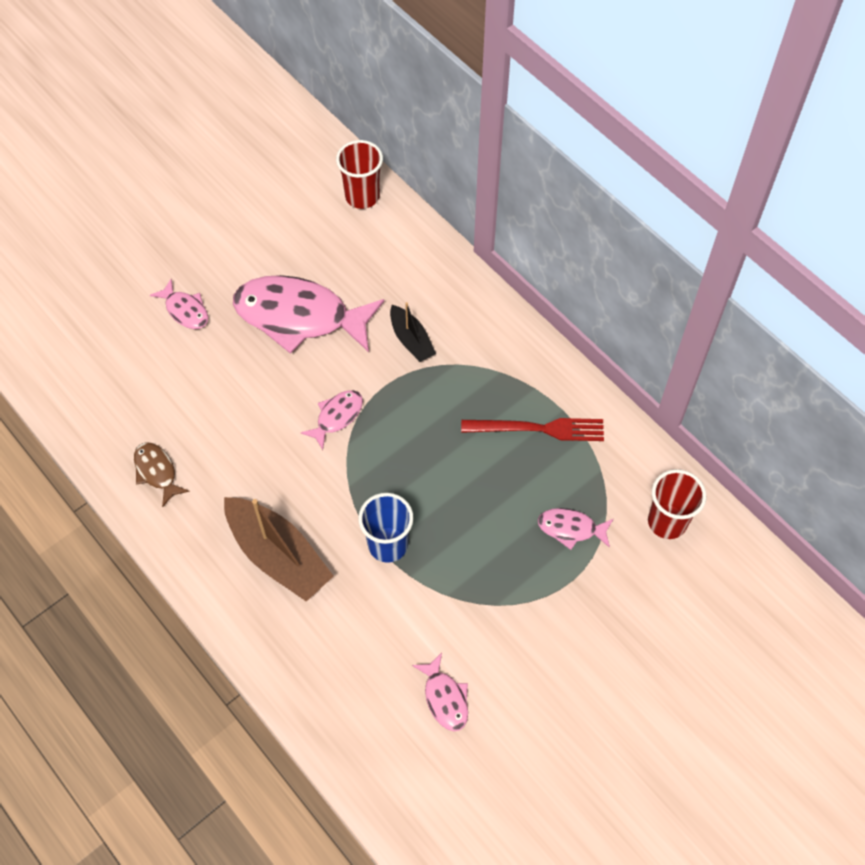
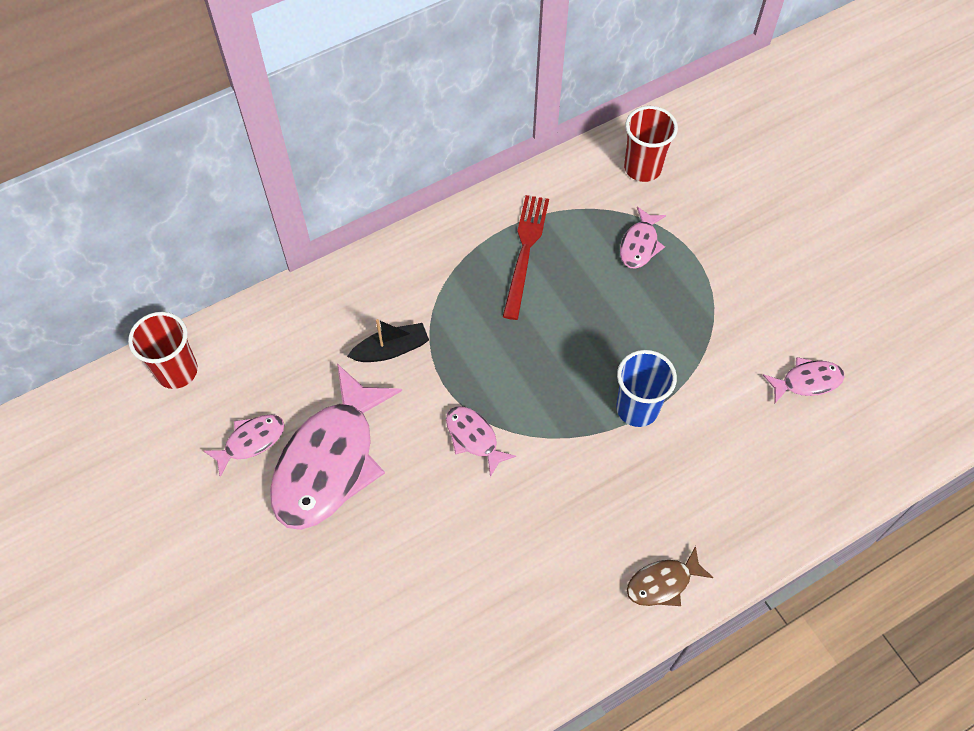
camera: 80 degrees left, 0 degrees up
(157, 472) = (510, 647): brown fish -> brown fish (663, 583)
(185, 310) = (285, 594): pink fish -> pink fish (250, 441)
(278, 555) = (637, 520): brown boat -> none

